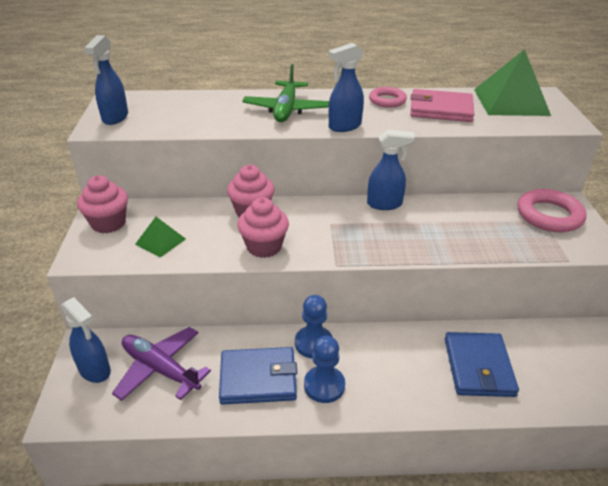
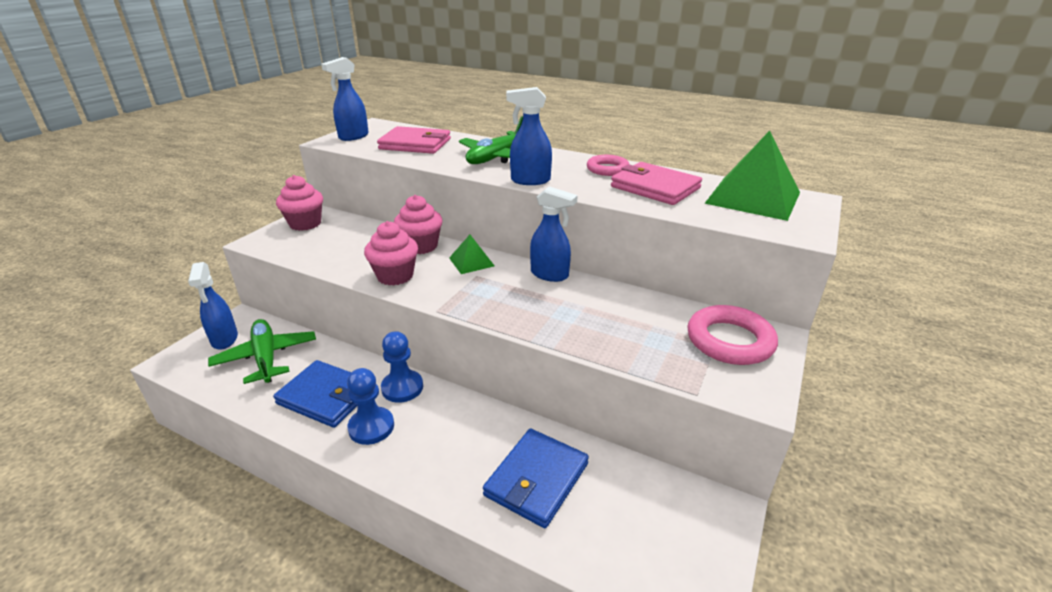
camera: 30 degrees right, 5 degrees down
(160, 241) = (323, 247): green pyramid -> green pyramid (471, 262)
(160, 369) = (266, 357): purple plane -> green plane
(192, 112) = (415, 144): none -> pink wallet

